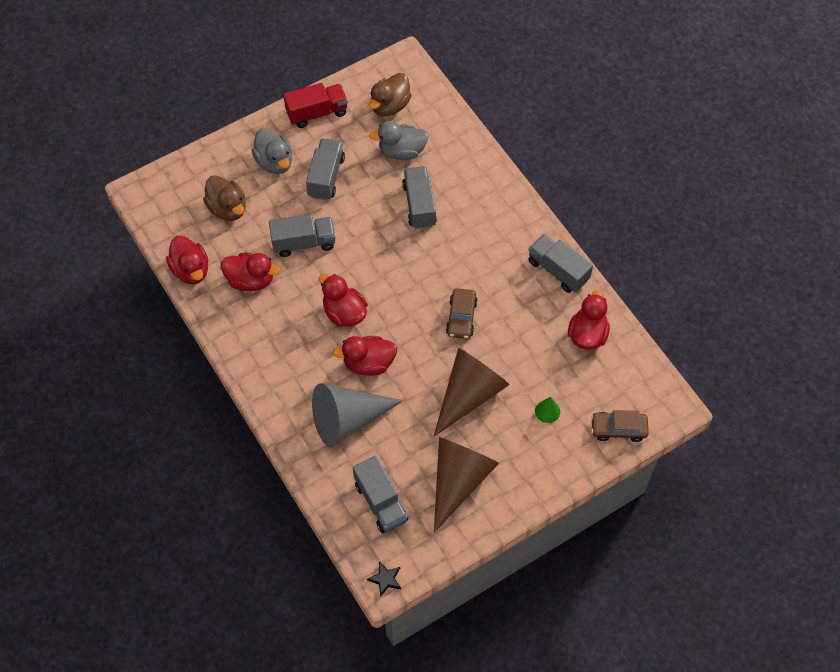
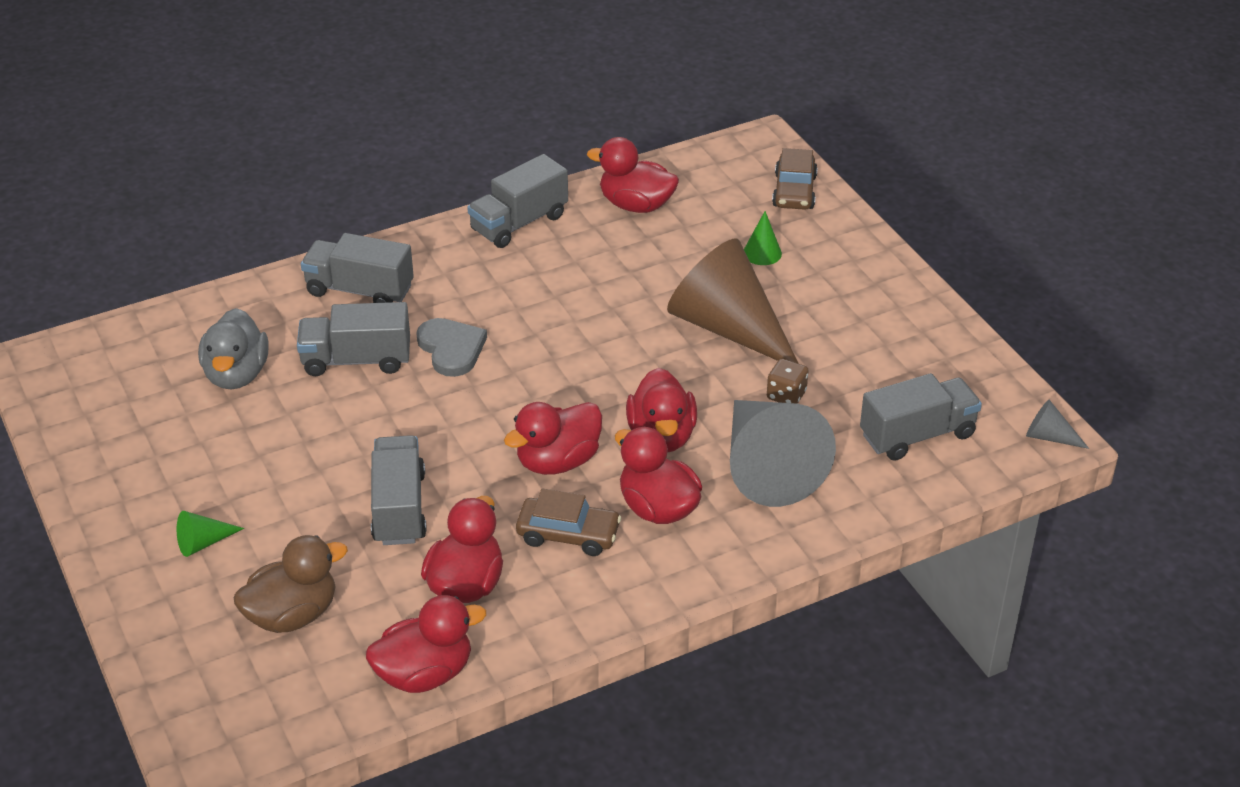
camera: 85 degrees left, 20 degrees down
(274, 162) = (203, 543): grey duck -> green cone
(310, 365) = (658, 508): none -> red duck
(317, 113) = (108, 479): red truck -> none
(326, 177) = (261, 473): grey truck -> grey truck (359, 290)
(385, 579) = (1049, 437): black star -> grey cone
(390, 106) = (130, 383): brown duck -> none
(410, 428) = (786, 395): none -> brown dice
(434, 250) = (451, 349): none -> grey heart
(459, 480) = (878, 348): brown cone -> none
(461, 317) = (588, 327): brown car -> brown car (568, 534)

